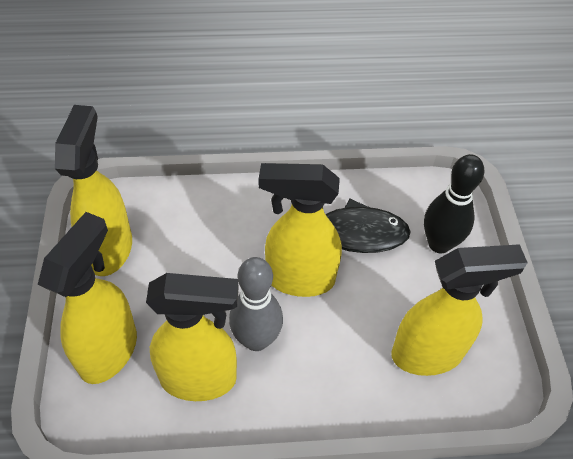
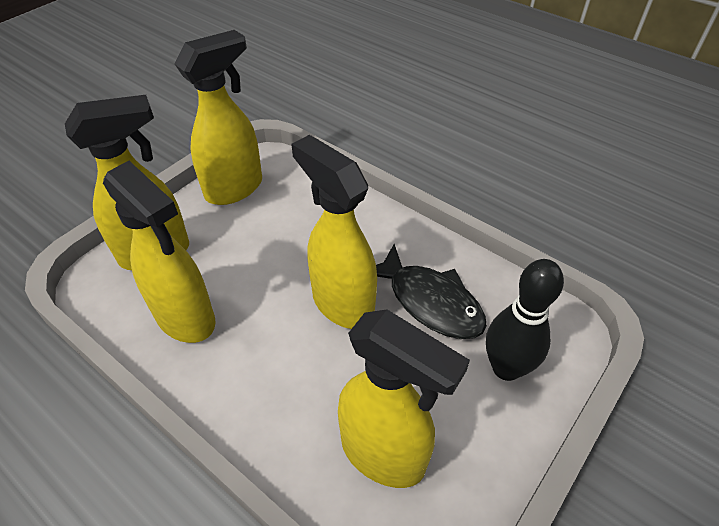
camera: 45 degrees right, 5 degrees down
(256, 339) = (256, 323): grey bowling pin -> none

